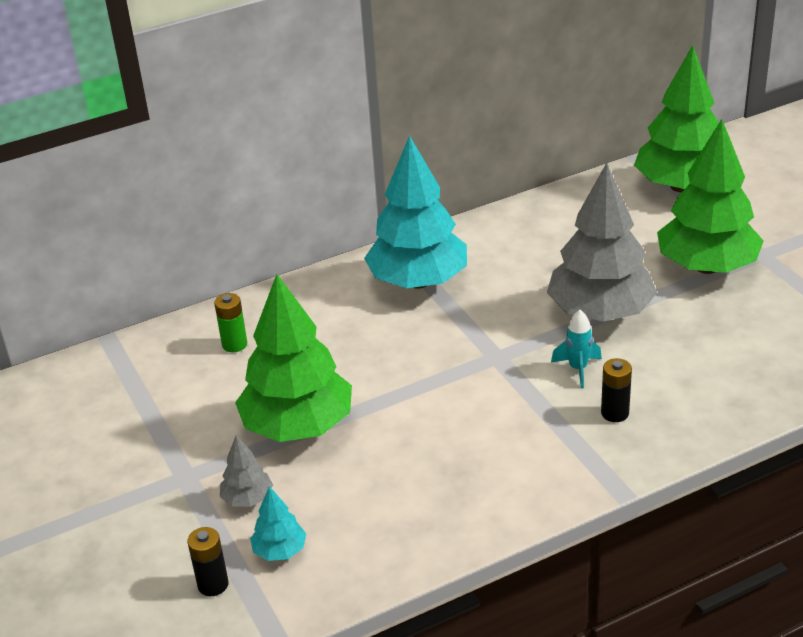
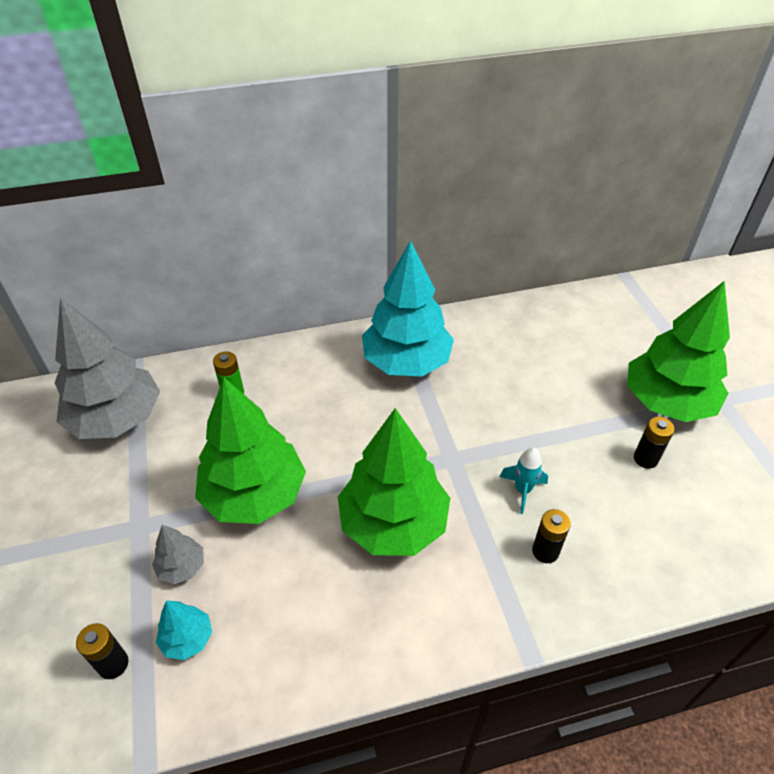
camera: 10 degrees right, 10 degrees up
(600, 312) = (557, 431): grey tree -> grey tree (116, 419)
(681, 186) = (659, 313): green tree -> green tree (393, 523)
(695, 319) = (645, 459): none -> black battery

